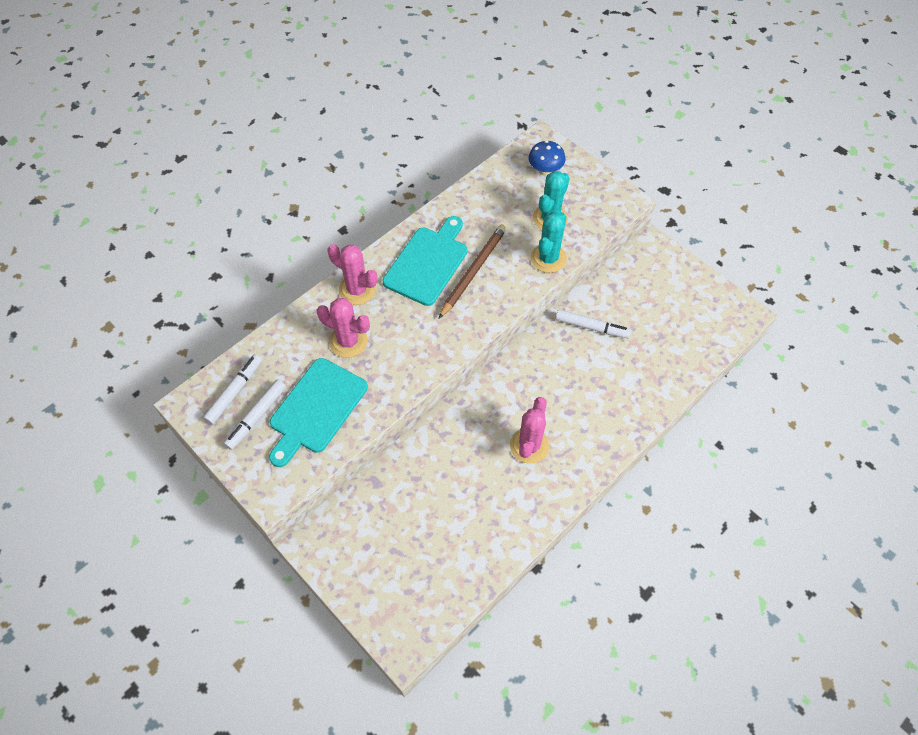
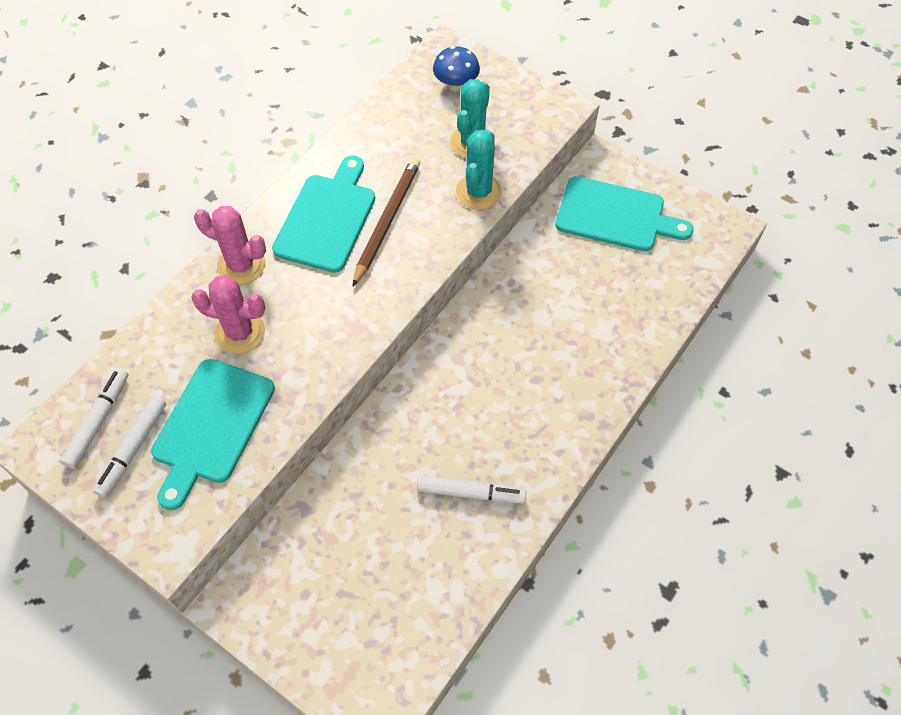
camera: 10 degrees left, 0 degrees up
(529, 446) = (493, 430): pink cactus -> none
(591, 327) = (545, 270): white marker -> white marker (470, 492)
(655, 291) = (615, 216): none -> turquoise cutting board

